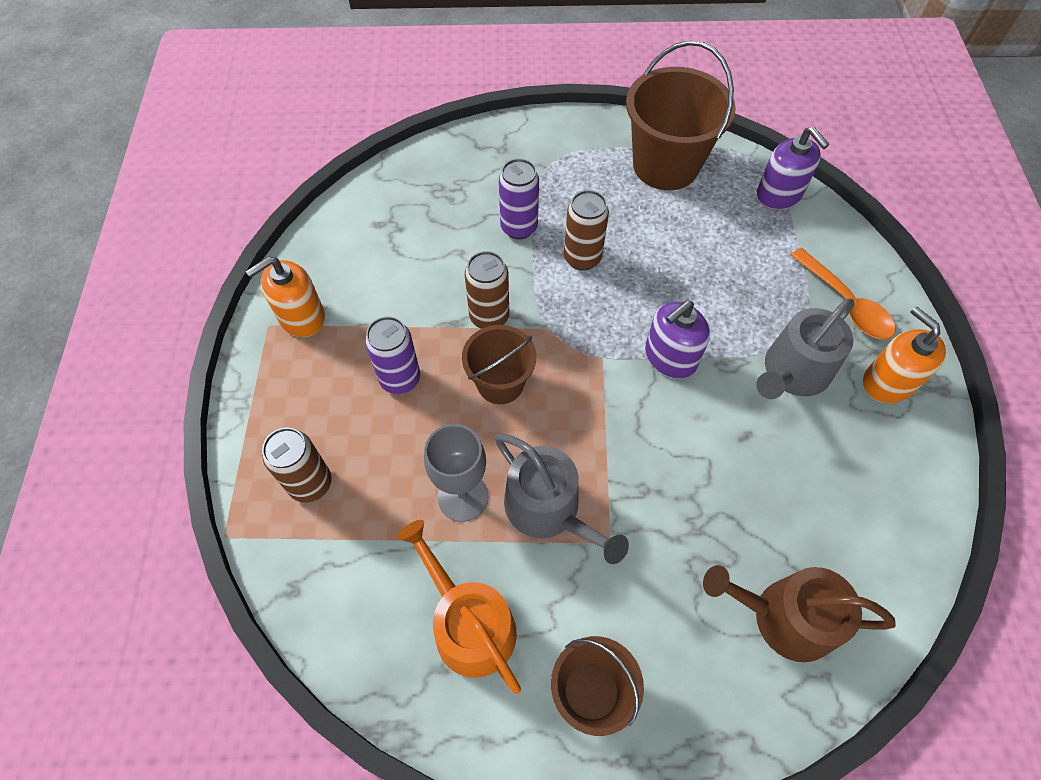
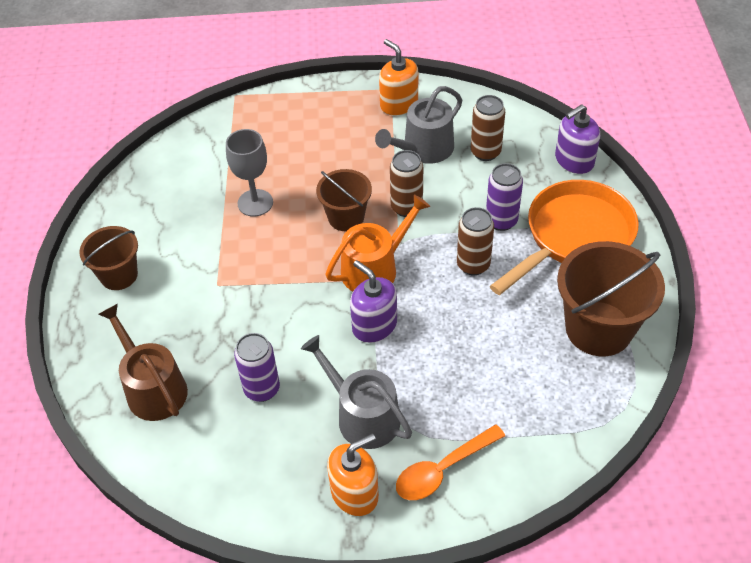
camera: 90 degrees right, 10 degrees down
(310, 484) = (268, 127): brown can -> brown can (485, 152)
(400, 379) = (348, 161): purple can -> purple can (262, 389)
(468, 623) = (169, 212): orange watering can -> orange watering can (375, 268)
(546, 169) = (574, 237): none -> orange pan
(549, 510) = (243, 250): grey watering can -> grey watering can (423, 149)
(779, 194) = (577, 425): purple soap dispenser -> purple soap dispenser (574, 161)
(783, 617) = (152, 388): brown watering can -> brown watering can turned 45 degrees counterclockwise

